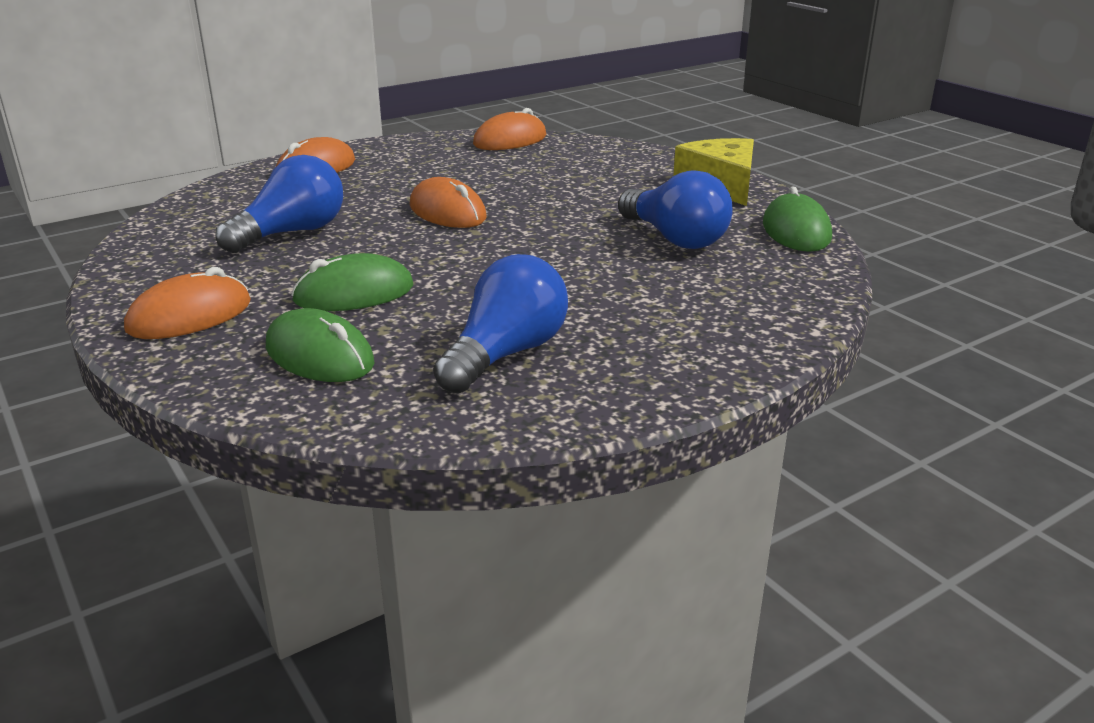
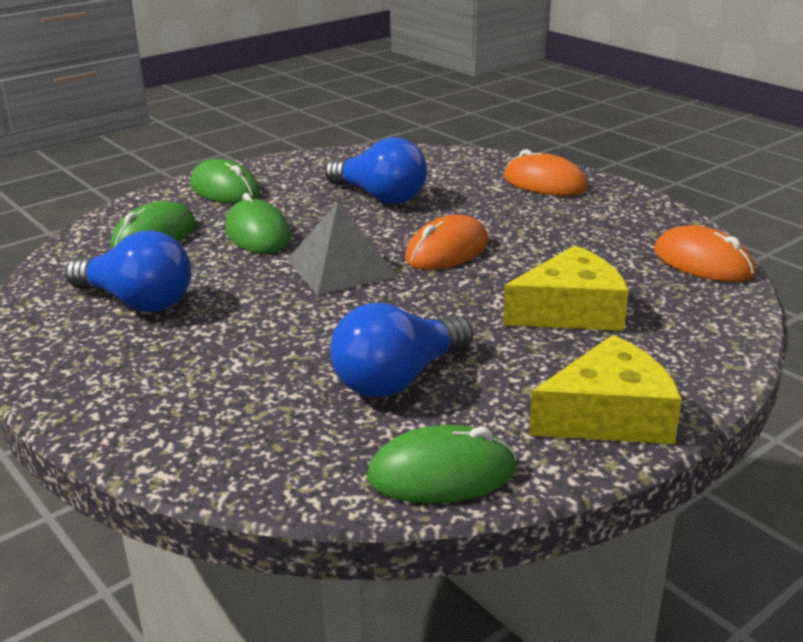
camera: 85 degrees right, 0 degrees up
(190, 316) = (225, 189): orange mouse -> green mouse
(464, 254) = (341, 267): none -> grey pyramid
(576, 181) = (570, 311): none -> yellow cheese

